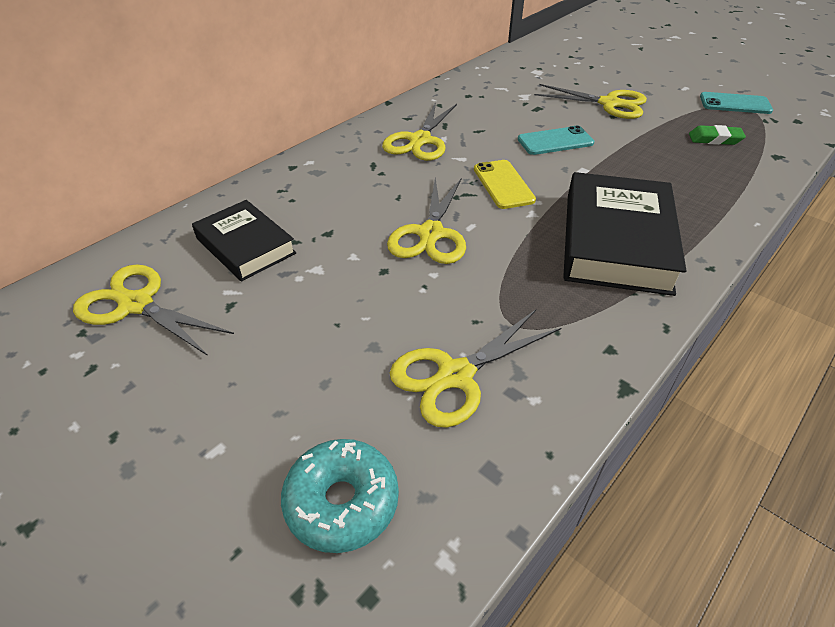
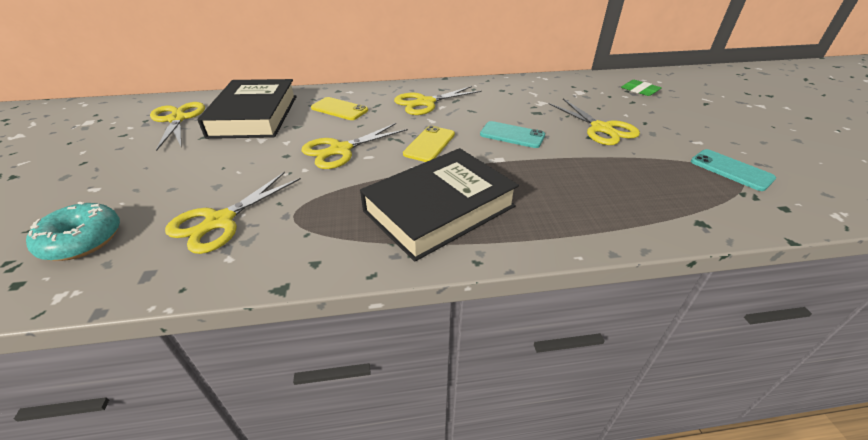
camera: 40 degrees right, 5 degrees down
(245, 246) = (254, 116): black book -> black book, size x1.62
(340, 189) = (339, 109): none -> yellow phone
(455, 376) = (220, 221): yellow scissors -> yellow scissors turned 60 degrees counterclockwise
(714, 139) = (656, 185): green eraser -> green eraser (639, 91)

